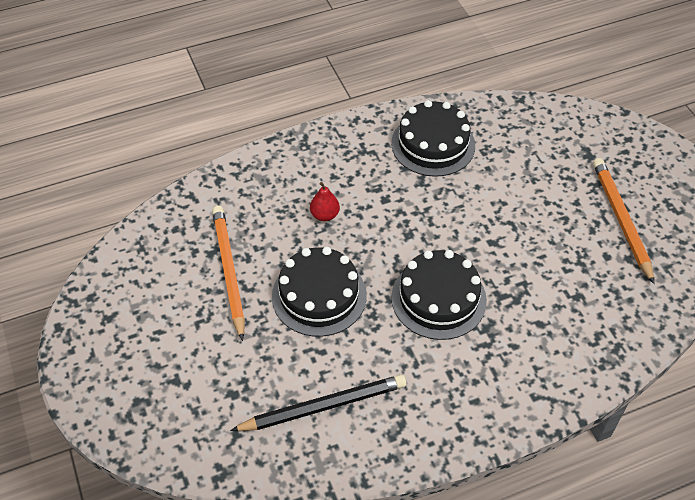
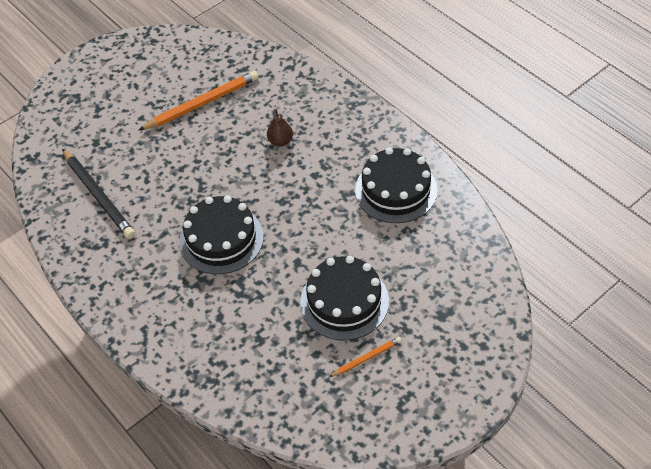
camera: 75 degrees right, 0 degrees up
(319, 295) = (198, 163): black cake -> black cake (344, 301)
(325, 215) = (280, 141): red pear -> brown pear
(621, 220) = (366, 358): orange pencil -> orange pencil, size x0.51

